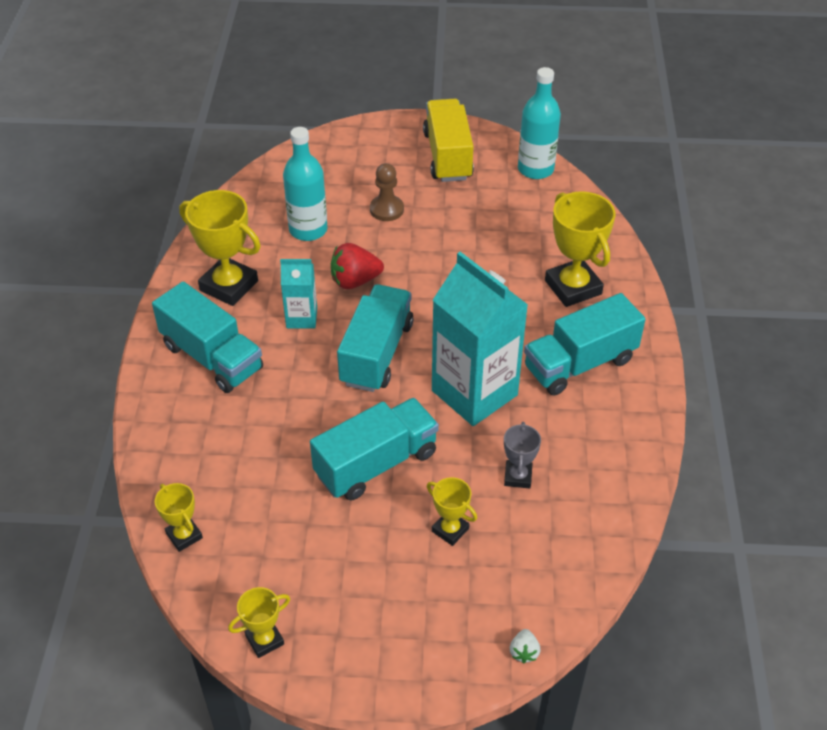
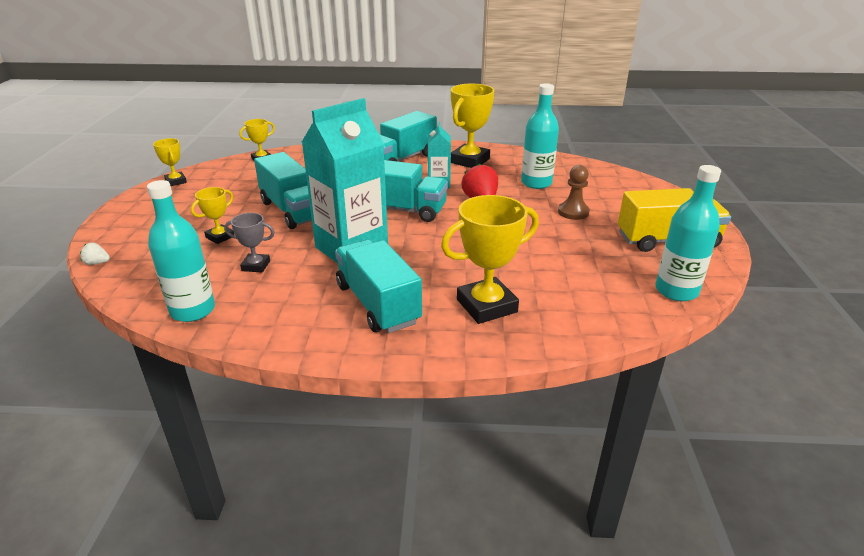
camera: 90 degrees right, 15 degrees down
(611, 515) = (192, 310): none -> turquoise bottle

